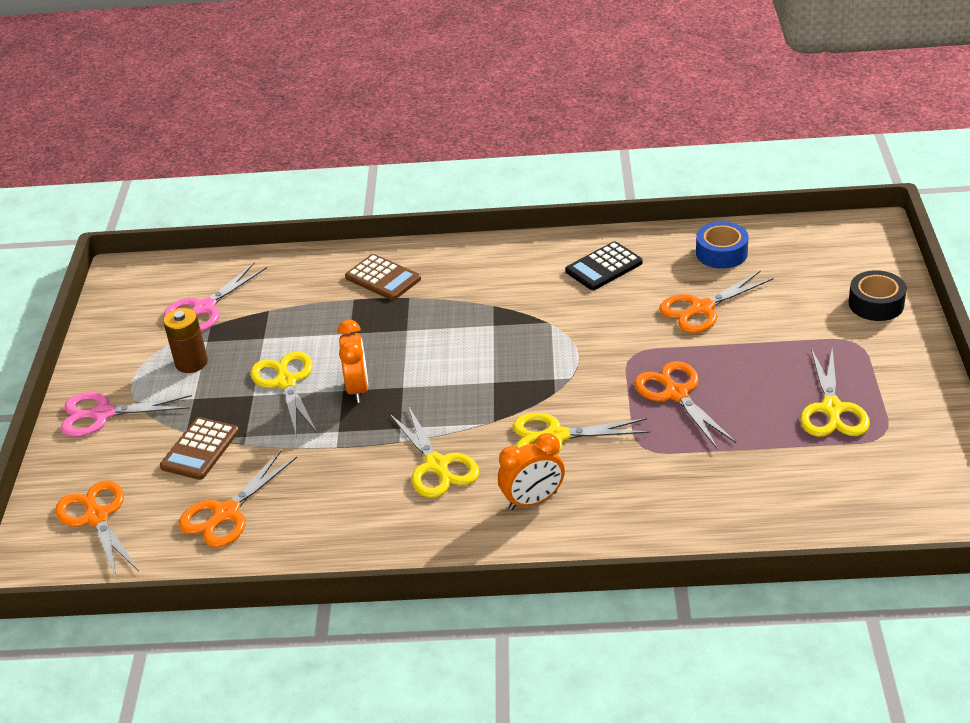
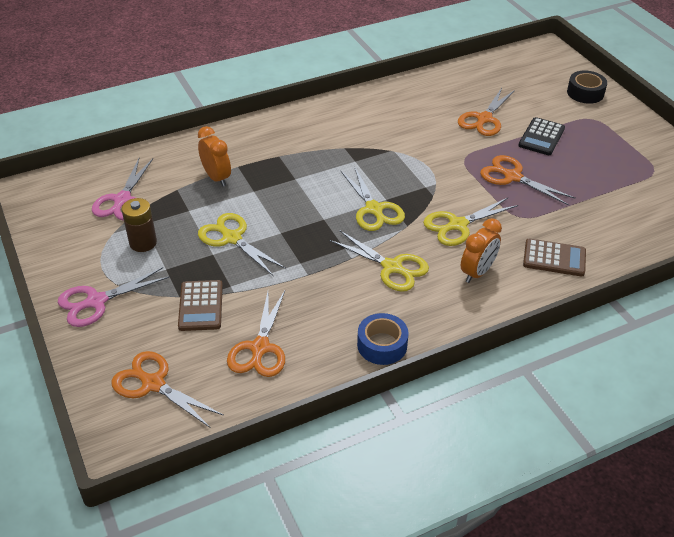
camera: 30 degrees left, 5 degrees up
(358, 388) = (291, 228): orange clock -> orange clock (216, 178)
(383, 278) = (249, 147): brown calculator -> brown calculator (554, 258)
(604, 267) = (399, 106): black calculator -> black calculator (541, 137)
(721, 253) = (468, 81): blue tape -> blue tape (382, 345)
(832, 409) = (613, 162): yellow scissors -> yellow scissors (374, 209)

